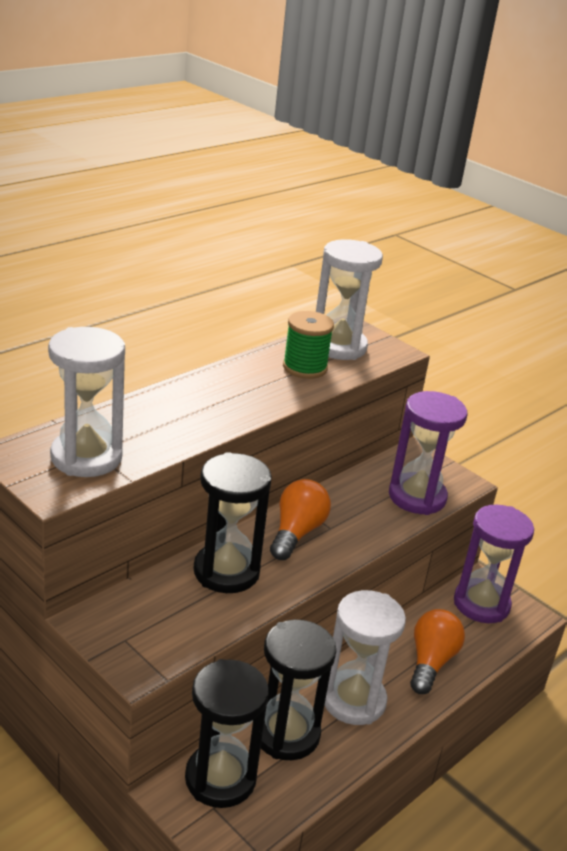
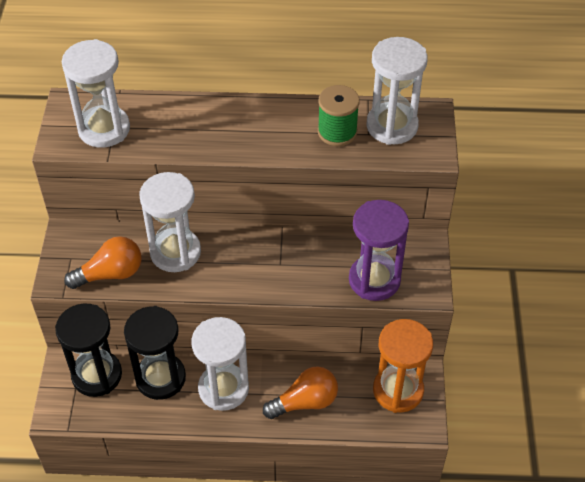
camera: 50 degrees right, 20 degrees up
(226, 571) = (175, 252): black hourglass -> white hourglass
(296, 532) = (253, 253): orange light bulb -> orange light bulb (110, 274)
(481, 604) = (398, 390): purple hourglass -> orange hourglass

